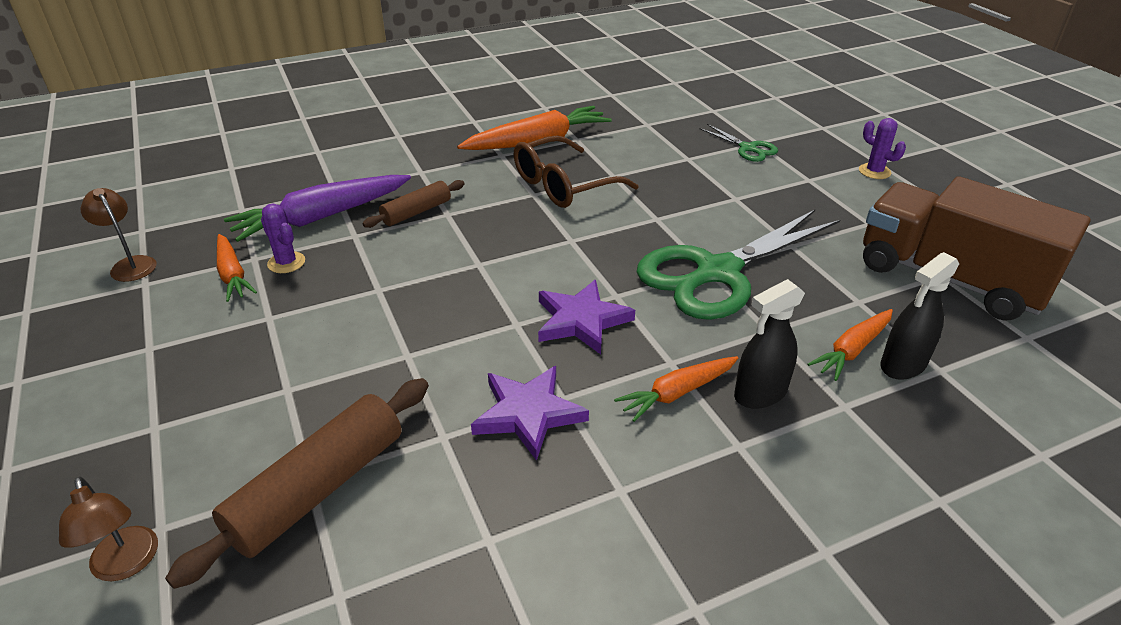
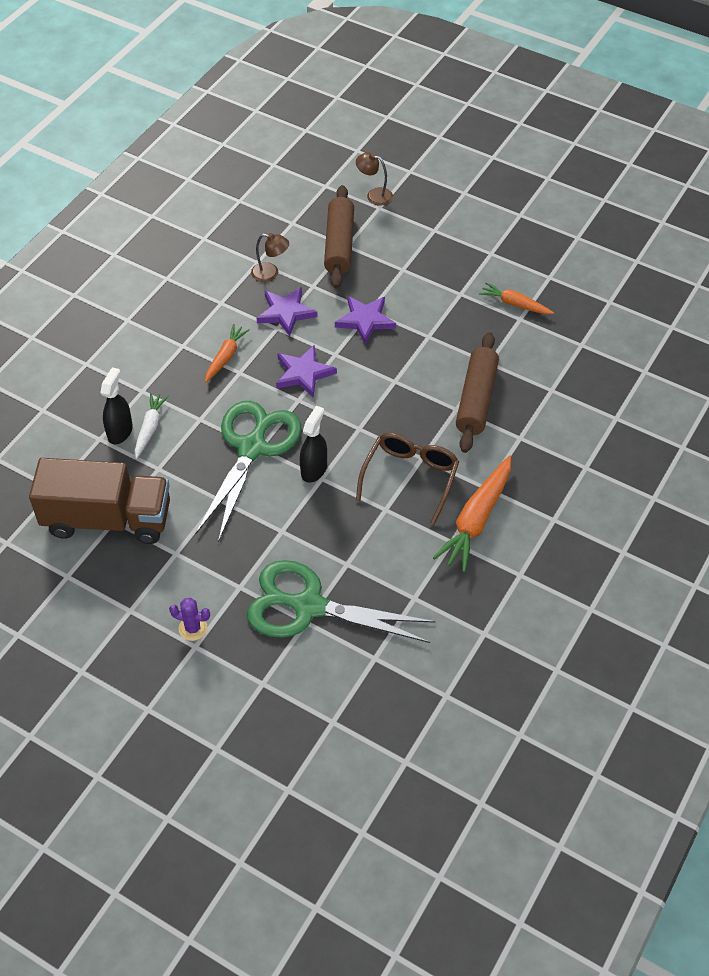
camera: 145 degrees right, 15 degrees up
(130, 264) = (576, 281): brown lamp -> brown lamp (270, 273)
(286, 263) = (499, 325): purple cactus -> none
(321, 217) = (526, 364): purple carrot -> none
(416, 212) = (476, 399): brown rolling pin -> brown rolling pin, size x1.72
(429, 345) = (365, 320): none -> purple star
(747, 148) = (309, 606): green scissors -> green scissors, size x2.22
(760, 394) = (186, 377): black spray bottle -> black spray bottle (314, 469)
(852, 350) = (150, 428): orange carrot -> white carrot

